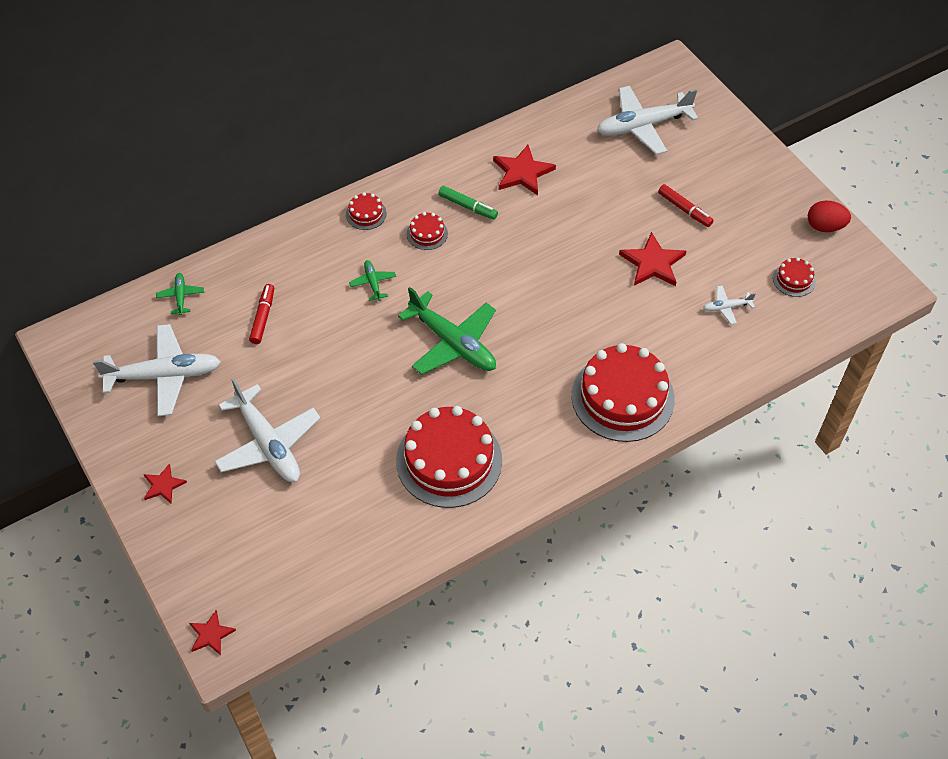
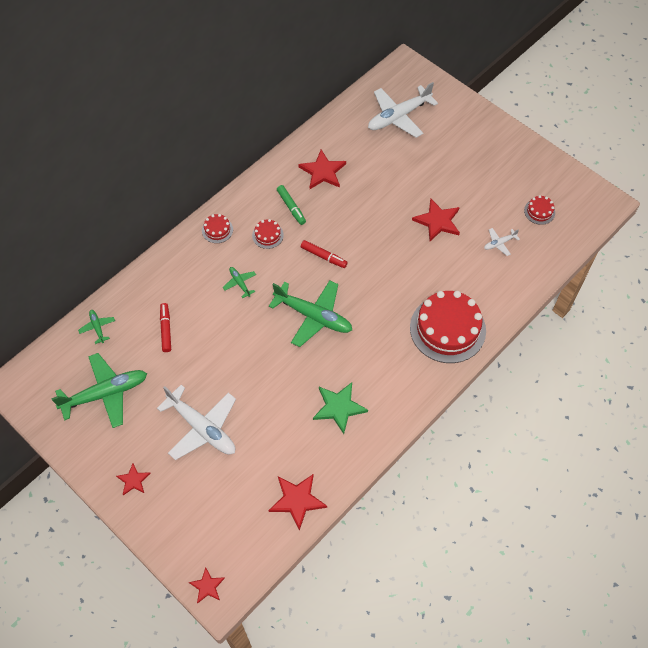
camera: 15 degrees left, 5 degrees up
(163, 375) = (105, 394): white plane -> green plane
(358, 560) = (297, 500): none -> red star
(449, 460) = (339, 407): red cake -> green star
(468, 207) = (291, 207): green marker -> green marker turned 45 degrees clockwise
(684, 210) = (447, 175): red marker -> red marker (323, 257)
(825, 226) = (549, 166): red egg -> none

